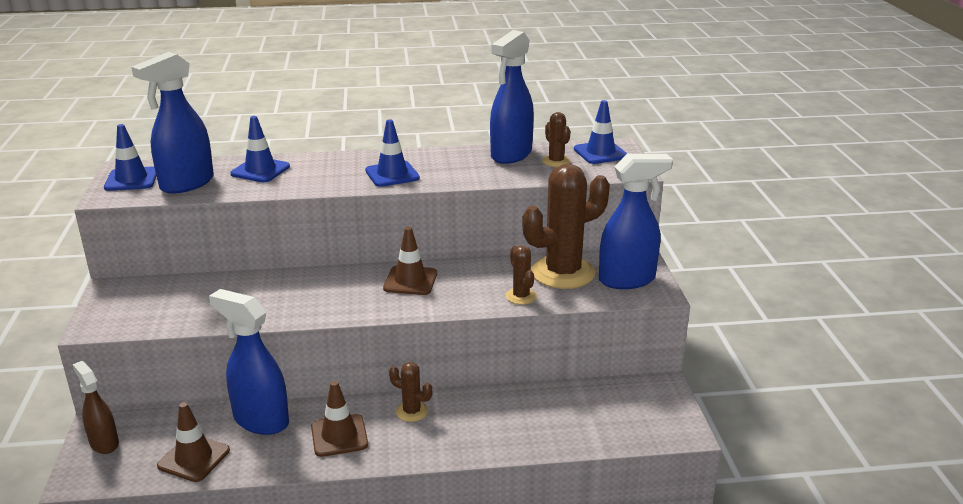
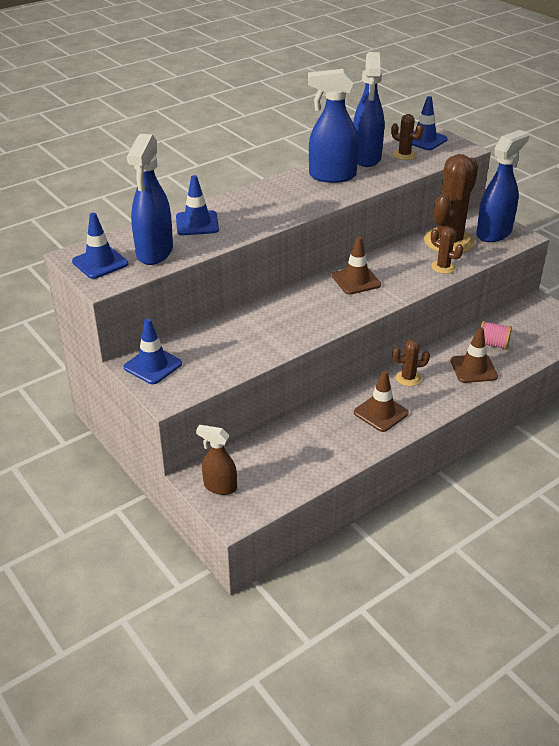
camera: 30 degrees left, 10 degrees up
(194, 458) = (300, 468): brown traffic cone -> brown traffic cone (473, 369)
(260, 420) = (313, 425): blue spray bottle -> blue spray bottle (331, 176)
(392, 174) = (304, 198): blue traffic cone -> blue traffic cone (153, 365)
(550, 411) = (493, 344): none -> pink spool

